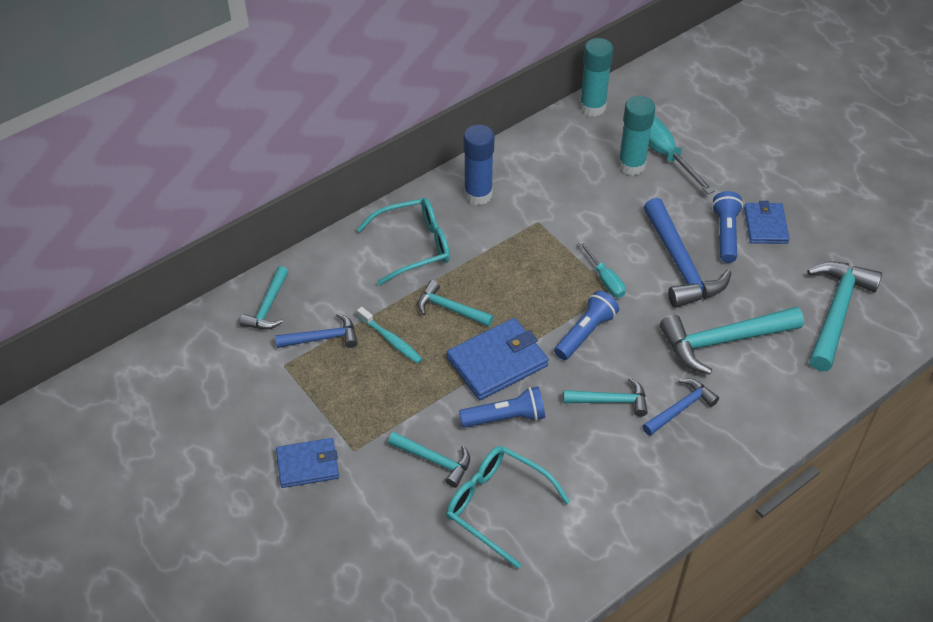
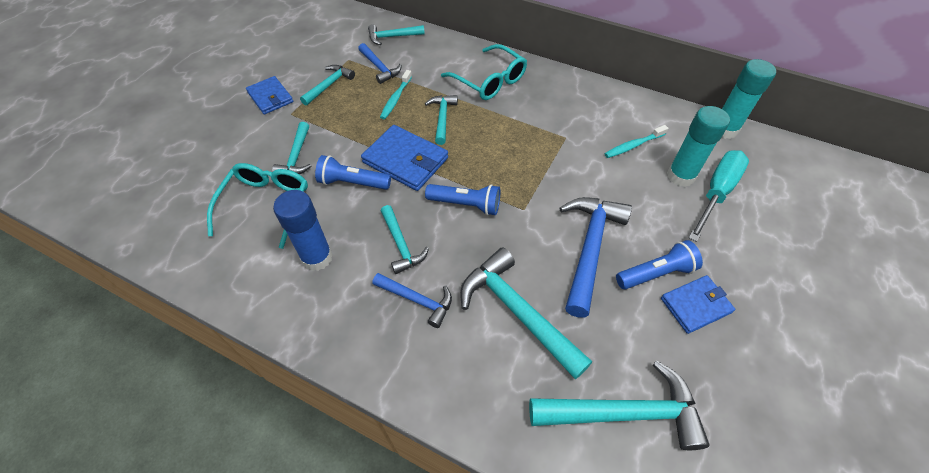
camera: 65 degrees right, 5 degrees up
(323, 398) = (329, 85): none -> turquoise hammer
(478, 195) = (566, 96): blue glue stick -> blue glue stick (317, 257)
(505, 418) = (353, 182): blue flashlight -> blue flashlight turned 135 degrees clockwise
(577, 178) = (633, 145): none -> turquoise toothbrush
(605, 279) = (533, 199): turquoise screwdriver -> none
(680, 265) = (589, 248): blue hammer -> blue hammer turned 150 degrees clockwise

